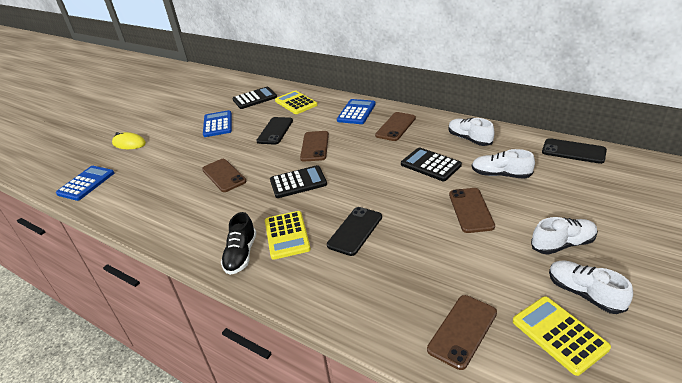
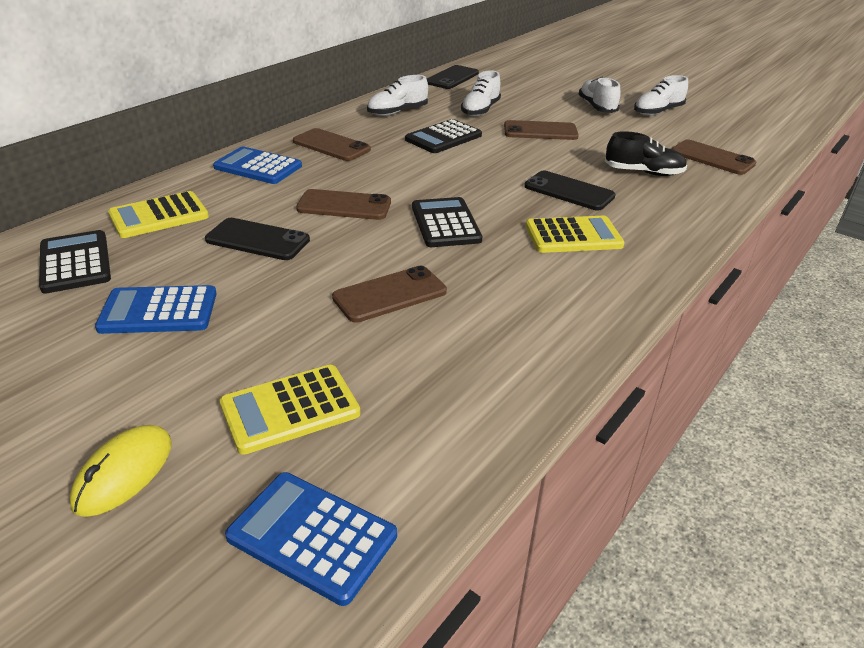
camera: 90 degrees left, 0 degrees up
(241, 255) = (615, 272): black shoe -> black shoe (643, 172)
(559, 334) = (704, 127): yellow calculator -> yellow calculator (290, 409)

